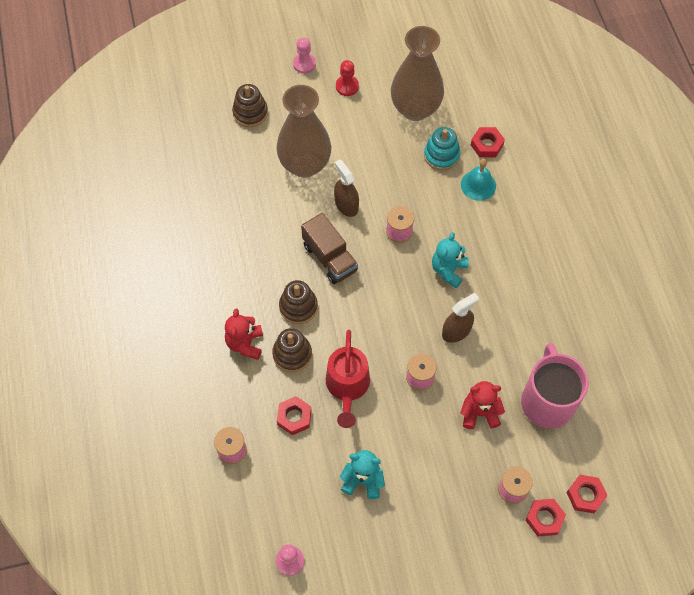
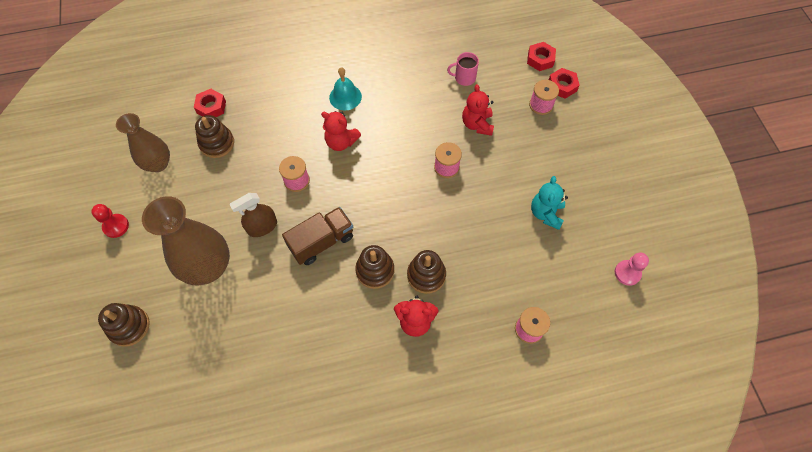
camera: 90 degrees left, 0 degrees up
(294, 417) = (491, 272): red nut -> none
(304, 64) = (75, 269): pink pawn -> none
(347, 387) = (458, 226): red watering can -> none
(415, 109) = (158, 164): brown vase -> brown vase, size x0.65
(441, 155) = (217, 143): turquoise stacking toy -> brown stacking toy
(448, 270) = (341, 142): turquoise teddy bear -> red teddy bear
(456, 331) = (402, 138): brown spray bottle -> none
(478, 185) = (254, 115): turquoise bell -> turquoise bell (345, 97)
(547, 401) = (464, 78): pink mug -> pink mug, size x0.47

